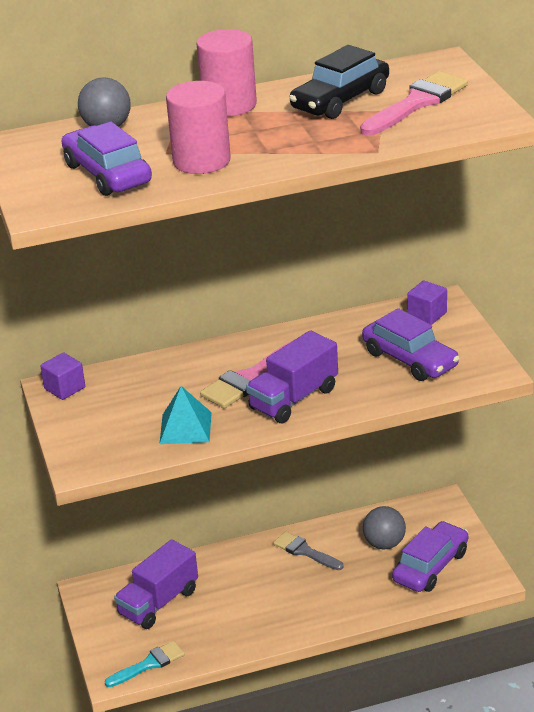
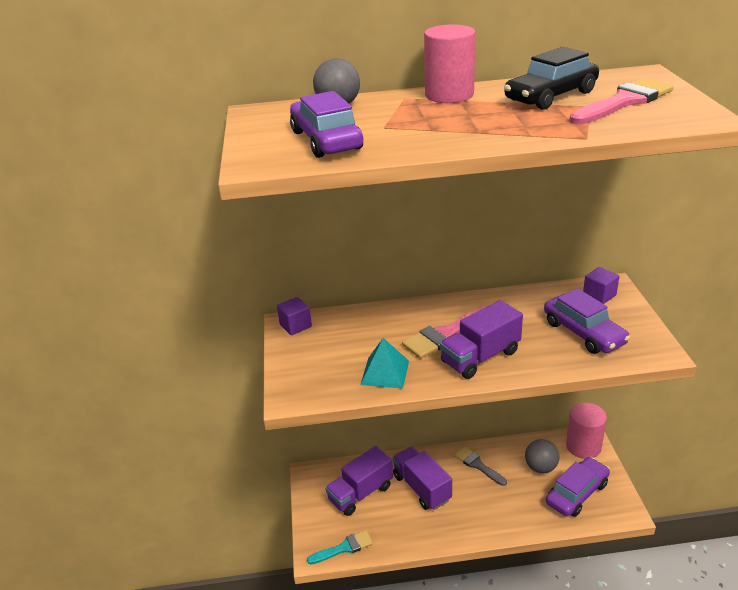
camera: 10 degrees right, 0 degrees up
(201, 161) = (415, 135): pink cylinder -> pink cylinder (583, 446)
(236, 586) = (422, 488): none -> purple truck

